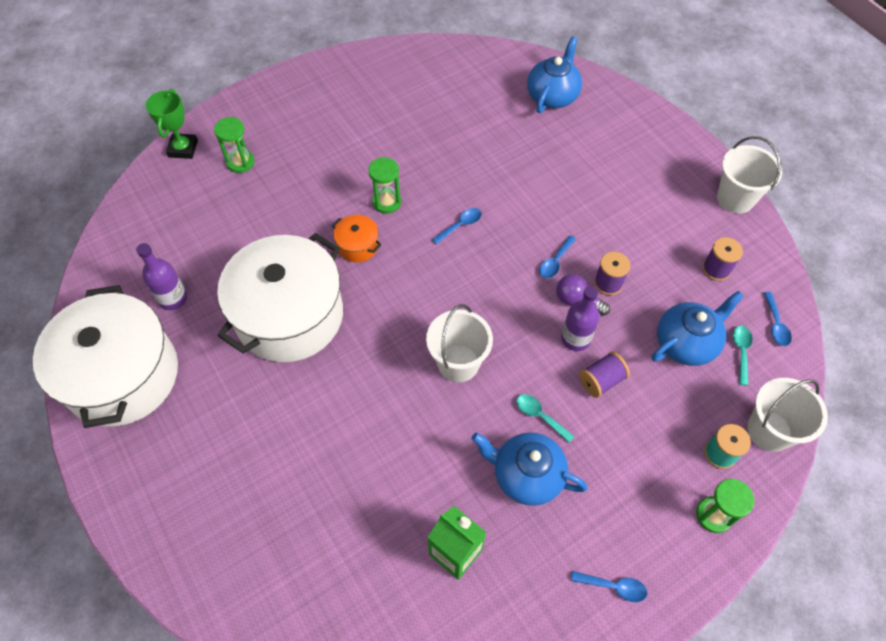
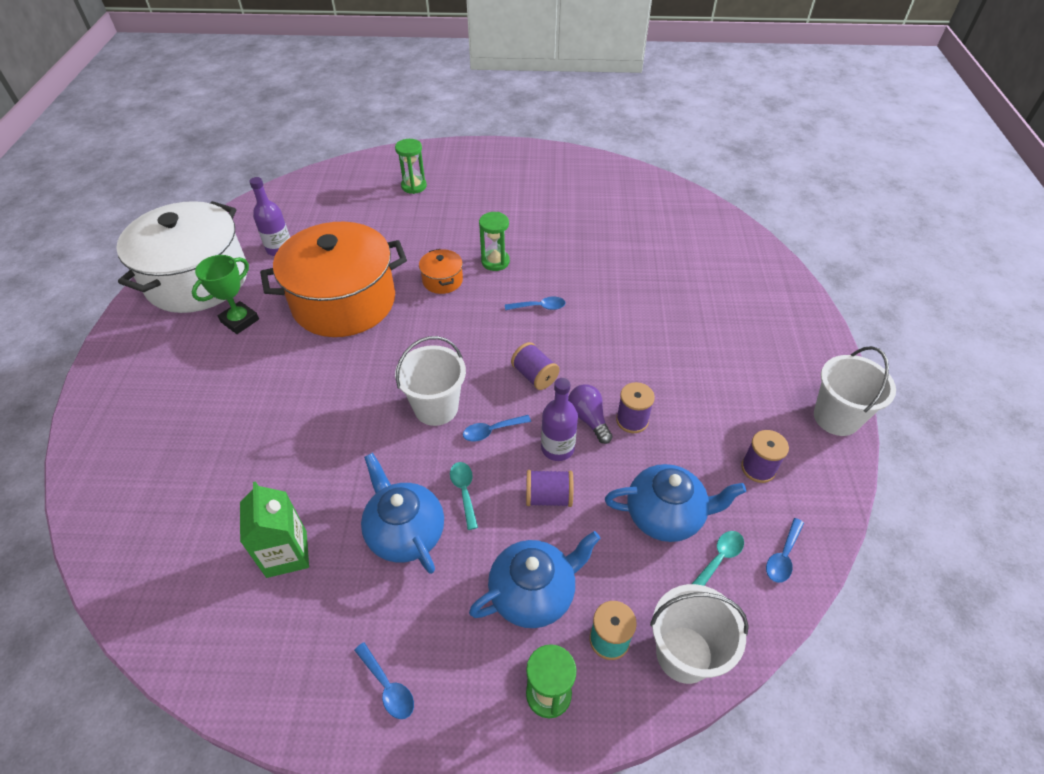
camera: 35 degrees right, 10 degrees down
(183, 149) = (384, 161): green trophy -> green trophy (240, 320)
(289, 316) = (344, 302): white pot -> orange pot
(509, 289) = (534, 375): none -> purple spool
(552, 96) = (716, 250): blue teapot -> blue teapot (534, 593)
(555, 262) = (597, 376): blue spoon -> blue spoon (491, 431)

